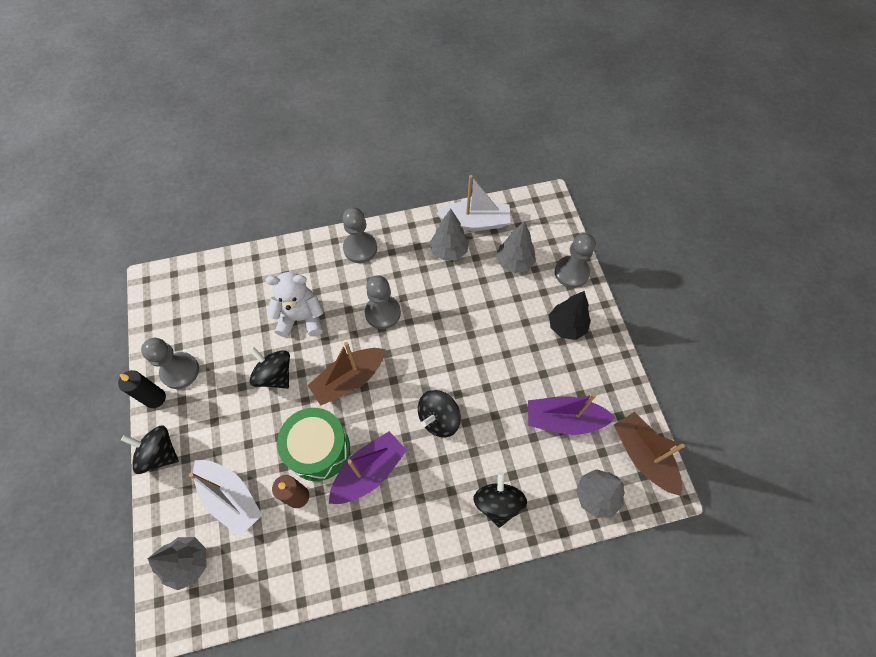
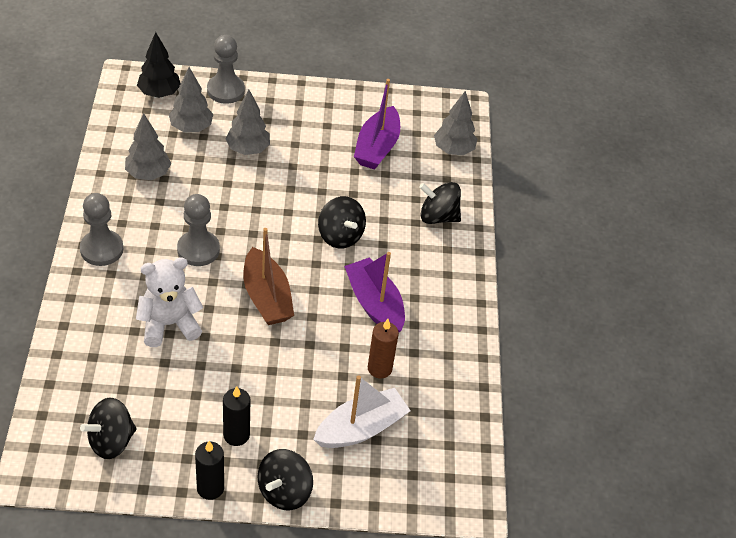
camera: 80 degrees left, 15 degrees down
(180, 371) = (184, 457): grey pawn -> none
(188, 563) = (418, 477): grey tree -> grey tree (248, 149)
(206, 401) = (236, 435): none -> black candle
(275, 375) = (231, 363): black spinning top -> black spinning top (111, 441)
(301, 318) = (169, 324): white teddy bear -> white teddy bear turned 60 degrees clockwise
(318, 449) = (335, 341): green drum -> none
(475, 222) = (123, 142): white boat -> none
(566, 326) = (283, 114): black tree -> black tree (159, 93)
(643, 456) = (429, 109): brown boat -> none

